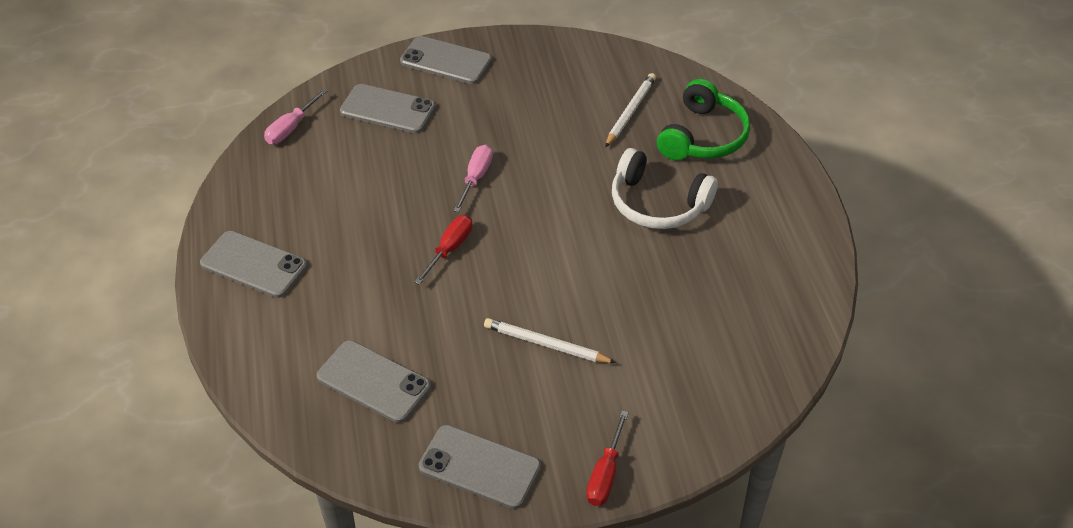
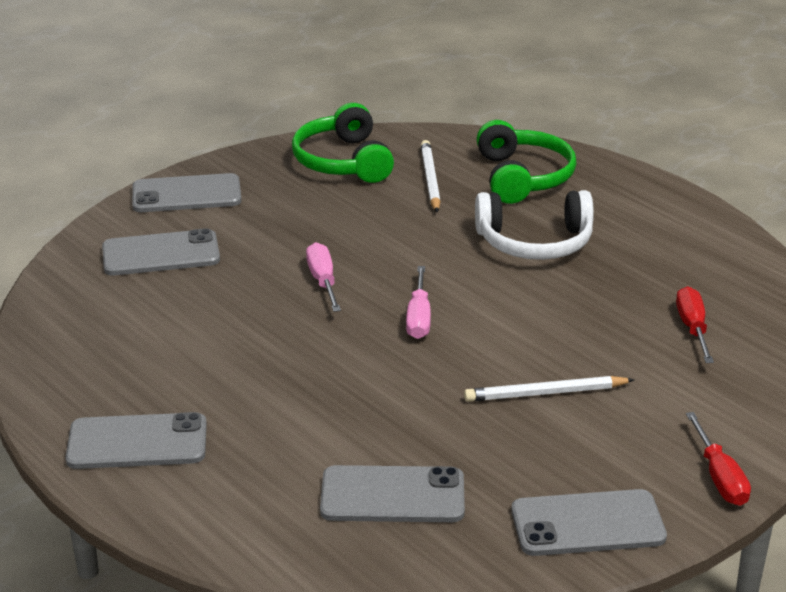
camera: 30 degrees left, 15 degrees down
(290, 128) = (58, 305): pink screwdriver -> pink screwdriver (419, 318)
(450, 248) = (357, 349): red screwdriver -> red screwdriver (692, 327)
(580, 70) = (343, 161): none -> green headphones

